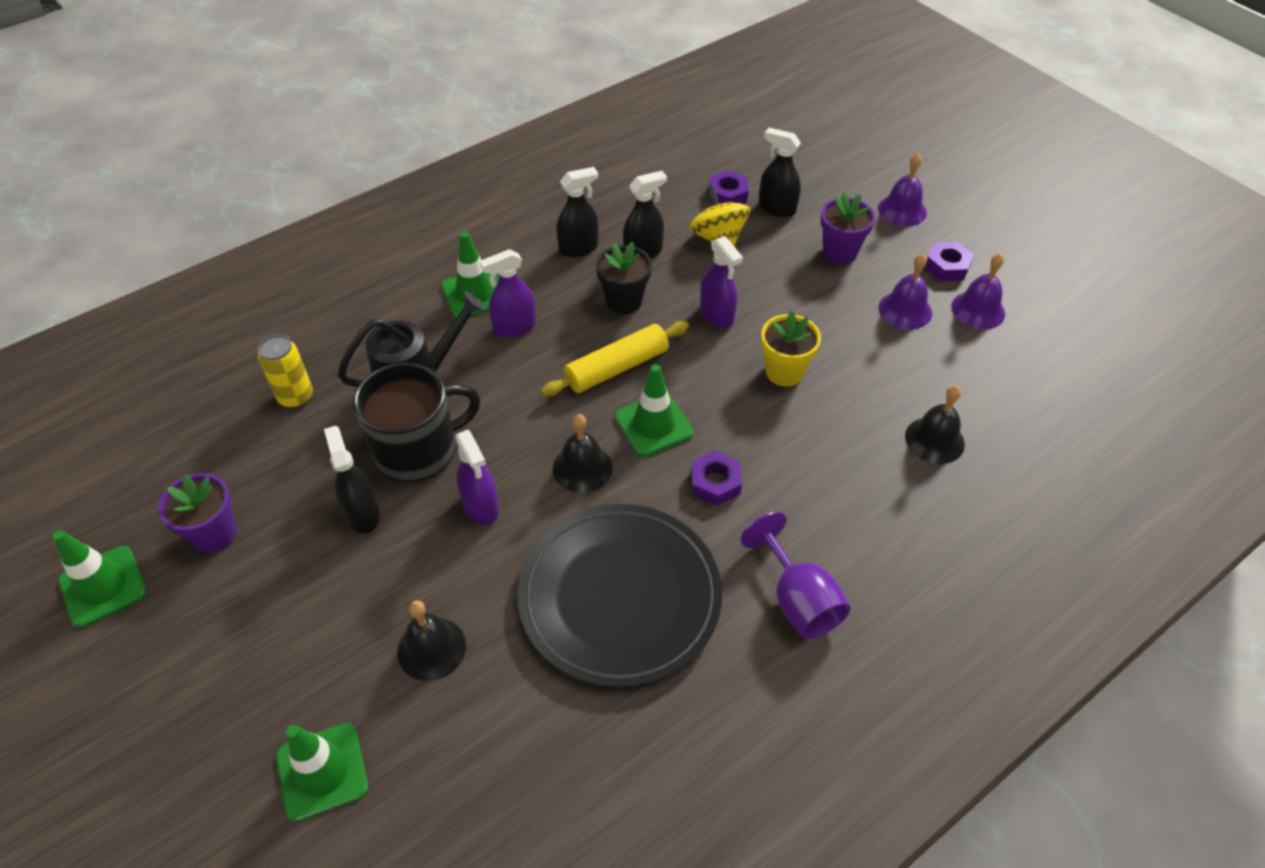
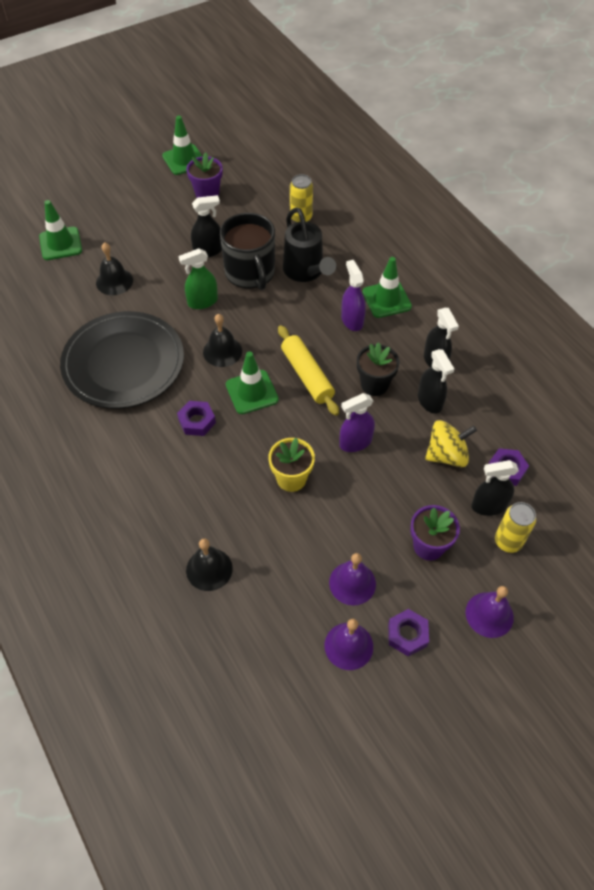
camera: 95 degrees right, 5 degrees up
(481, 506) = (202, 302): purple spray bottle -> green spray bottle
(776, 208) = (488, 506): black spray bottle -> black spray bottle turned 135 degrees counterclockwise
(798, 600) = (98, 454): purple goblet -> none
(815, 196) = (508, 541): none -> yellow can

